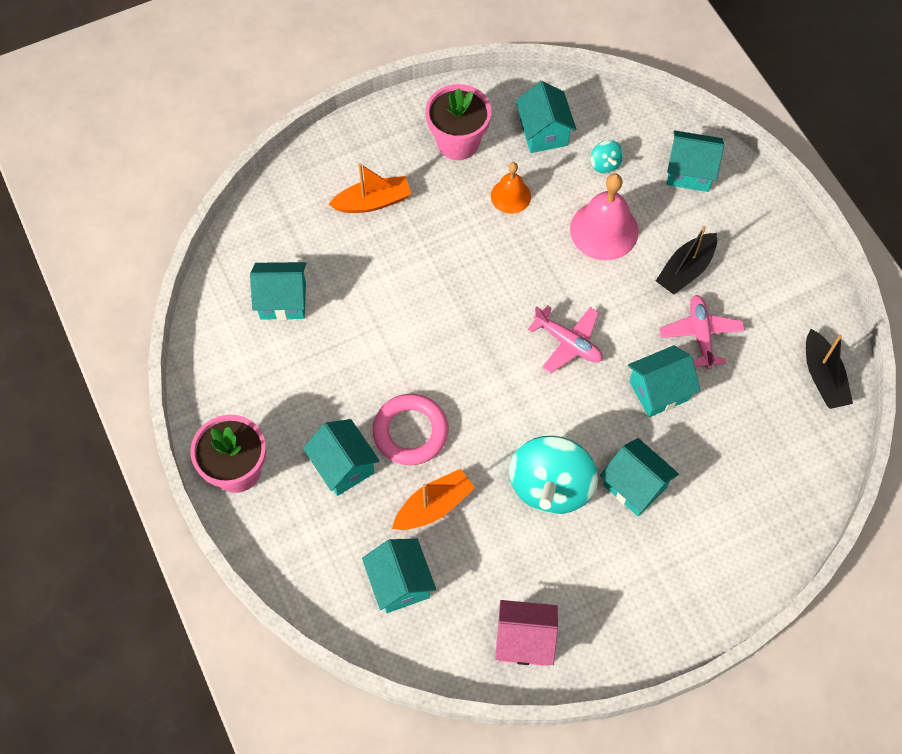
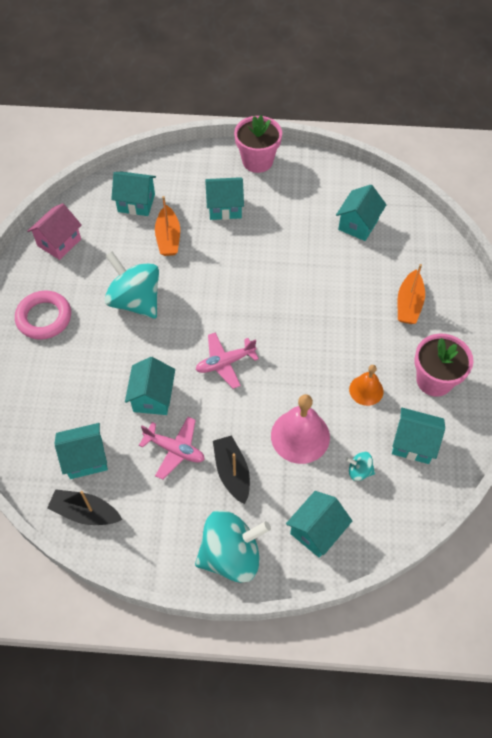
camera: 120 degrees right, 5 degrees down
(410, 432) = (223, 248): pink ring -> pink ring (44, 318)
(635, 486) = (101, 345): turquoise house -> turquoise house (86, 458)
(764, 229) = (231, 555): none -> turquoise spinning top

